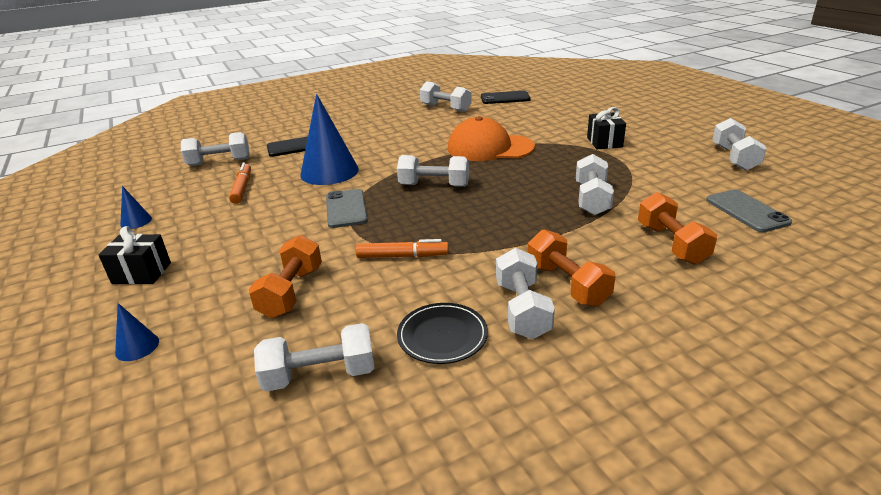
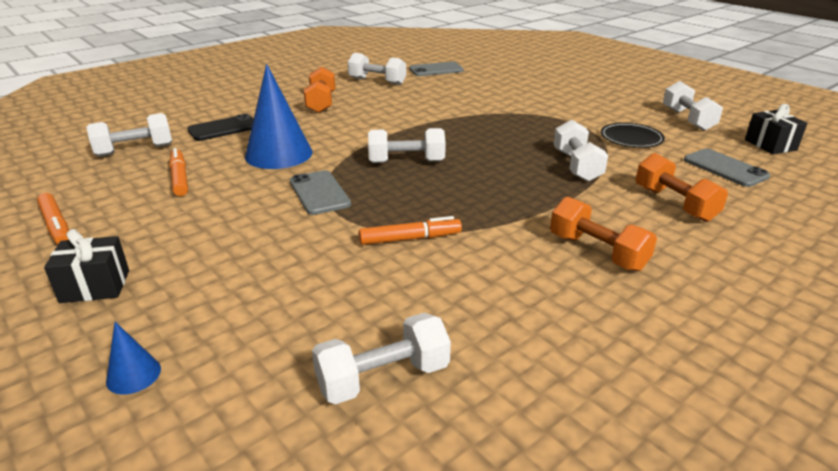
camera: 15 degrees left, 0 degrees up
(136, 221) = (56, 226): blue cone -> orange marker
(291, 292) = (301, 289): orange dumbbell -> orange dumbbell (321, 103)
(442, 336) = (498, 318): black plate -> black plate (631, 138)
(489, 148) = (446, 120): orange cap -> none
(505, 98) = (436, 70): black phone -> grey phone
(522, 309) = (566, 282): white dumbbell -> none
(604, 142) = (559, 110): black gift -> black gift (770, 145)

